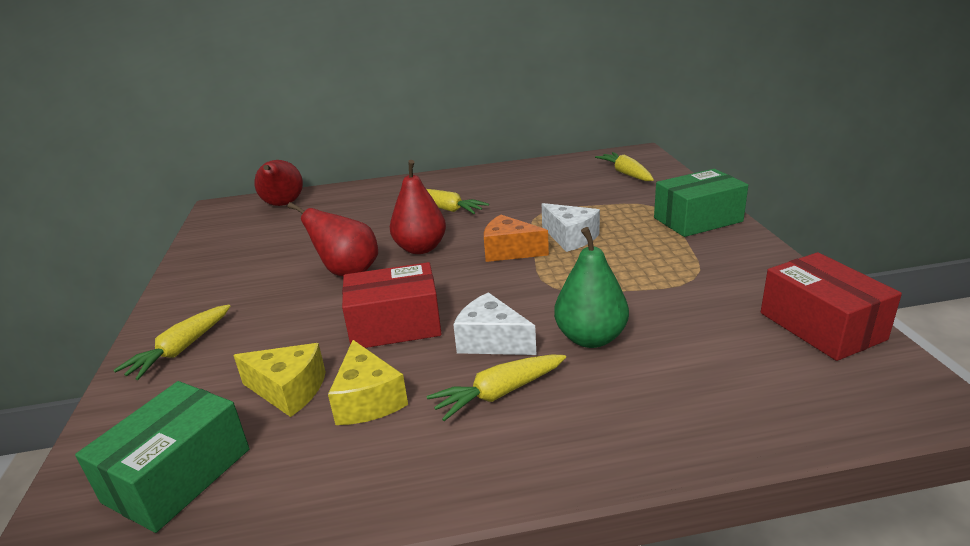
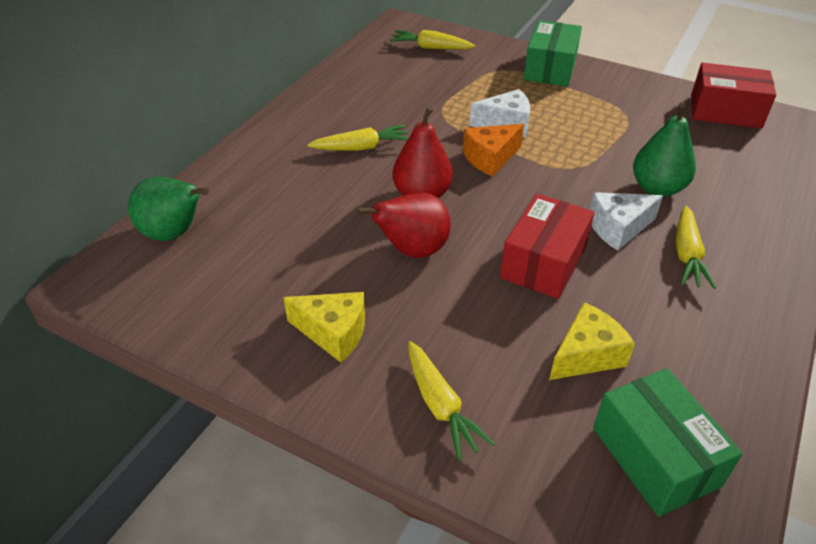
camera: 55 degrees left, 15 degrees up
(283, 205) = (174, 234): red pear -> green pear
(368, 400) = (640, 317): yellow cheese -> yellow cheese (333, 333)

